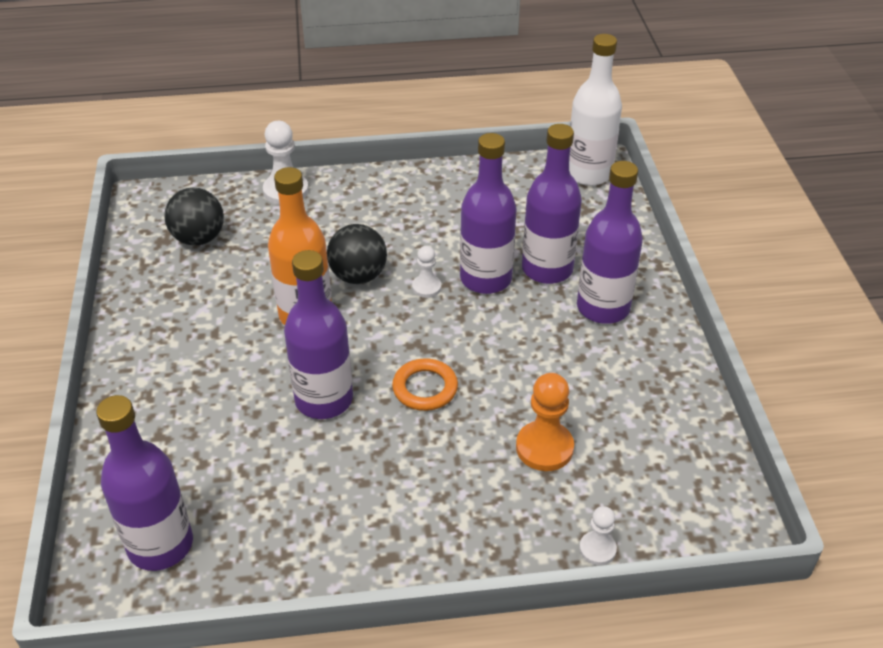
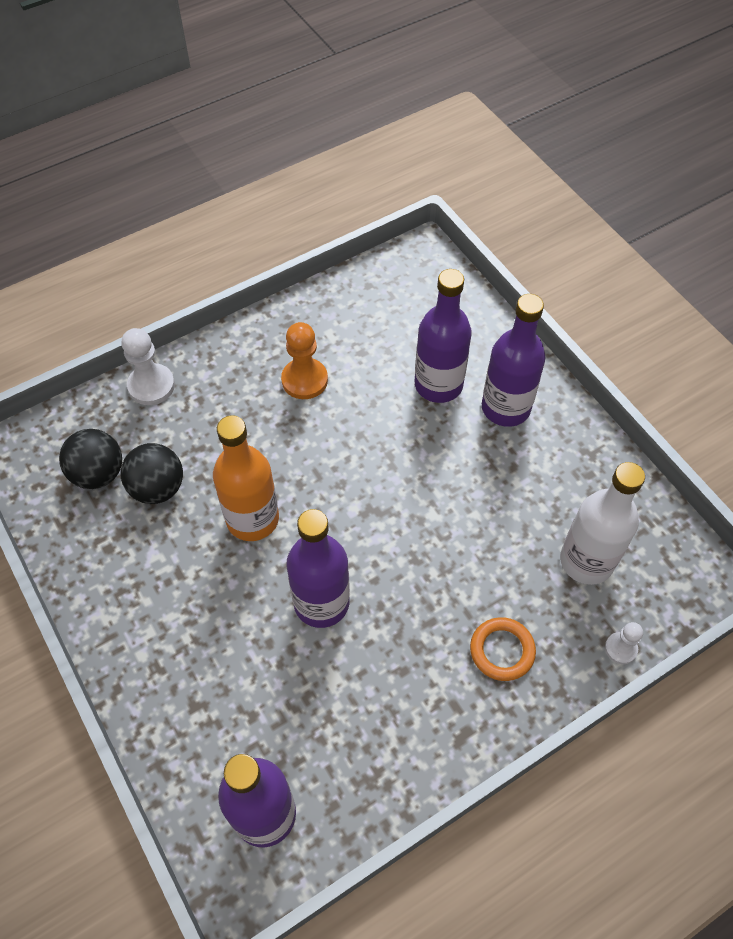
camera: 25 degrees left, 15 degrees up
(358, 276) = (276, 457): black ball -> black ball (158, 488)
(425, 388) = (402, 553): orange ring -> orange ring (502, 650)
(426, 287) = (345, 445): white pawn -> none
(485, 279) = (391, 416): purple bottle -> none
(544, 448) = (531, 570): orange pawn -> orange pawn (304, 380)
(588, 173) = (420, 265): white bottle -> white bottle (586, 561)

